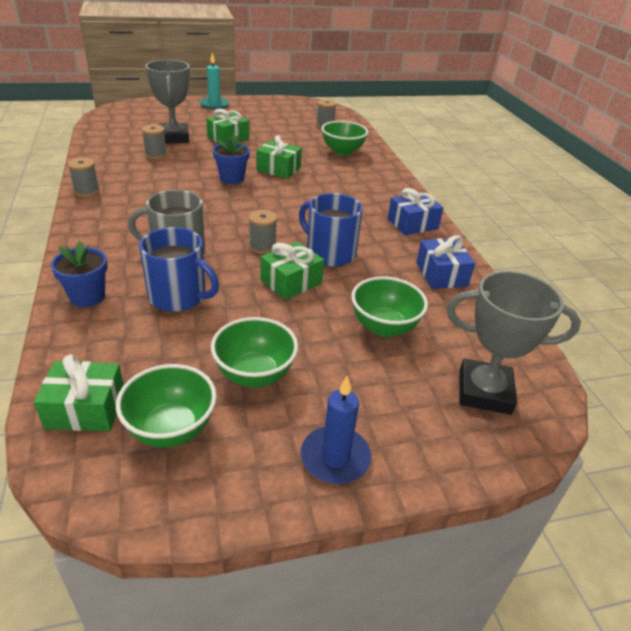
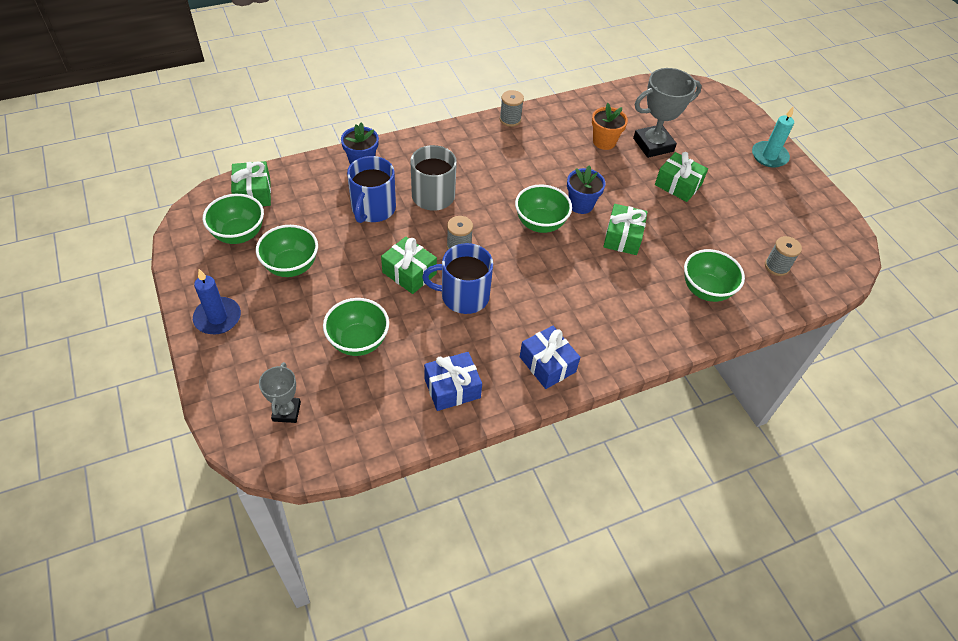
camera: 80 degrees right, 15 degrees up
(156, 155) = (604, 142): grey spool -> orange flower pot
(248, 200) = (540, 224): none -> green bowl
(329, 253) = (463, 296): blue mug -> blue mug turned 120 degrees counterclockwise
(484, 392) = (286, 411): grey trophy -> grey trophy, size x0.58

